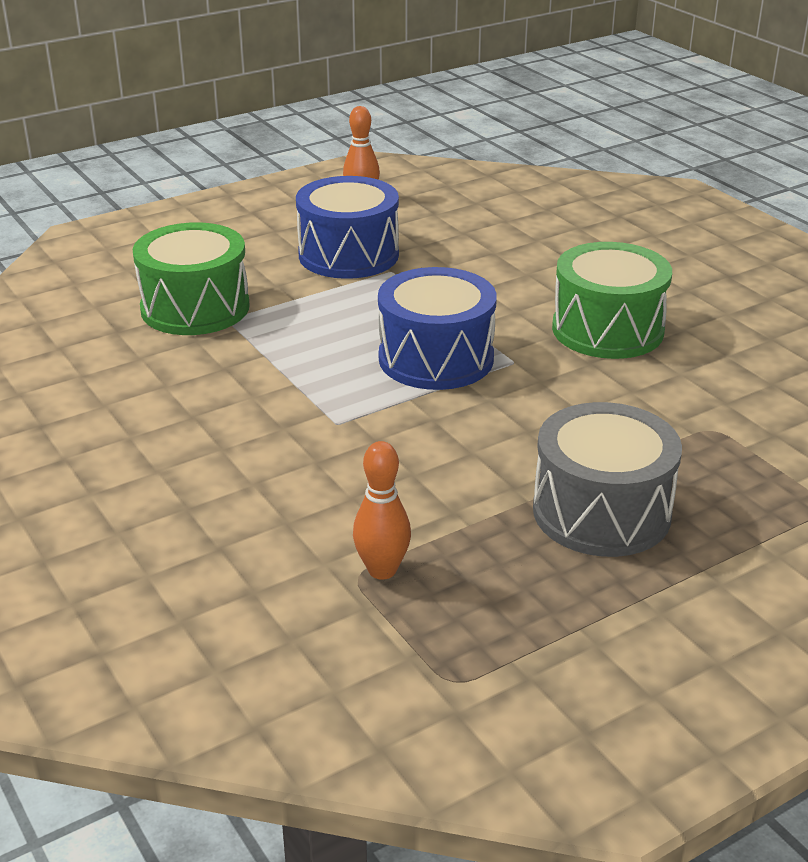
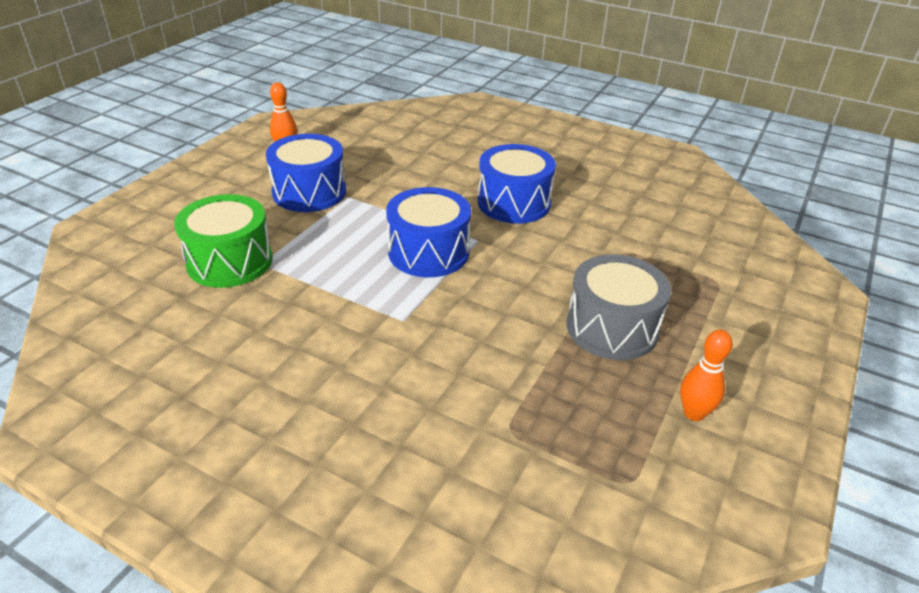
camera: 30 degrees left, 5 degrees up
(382, 570) = (521, 419): orange bowling pin -> orange bowling pin (694, 413)
(607, 330) = (514, 203): green drum -> blue drum

